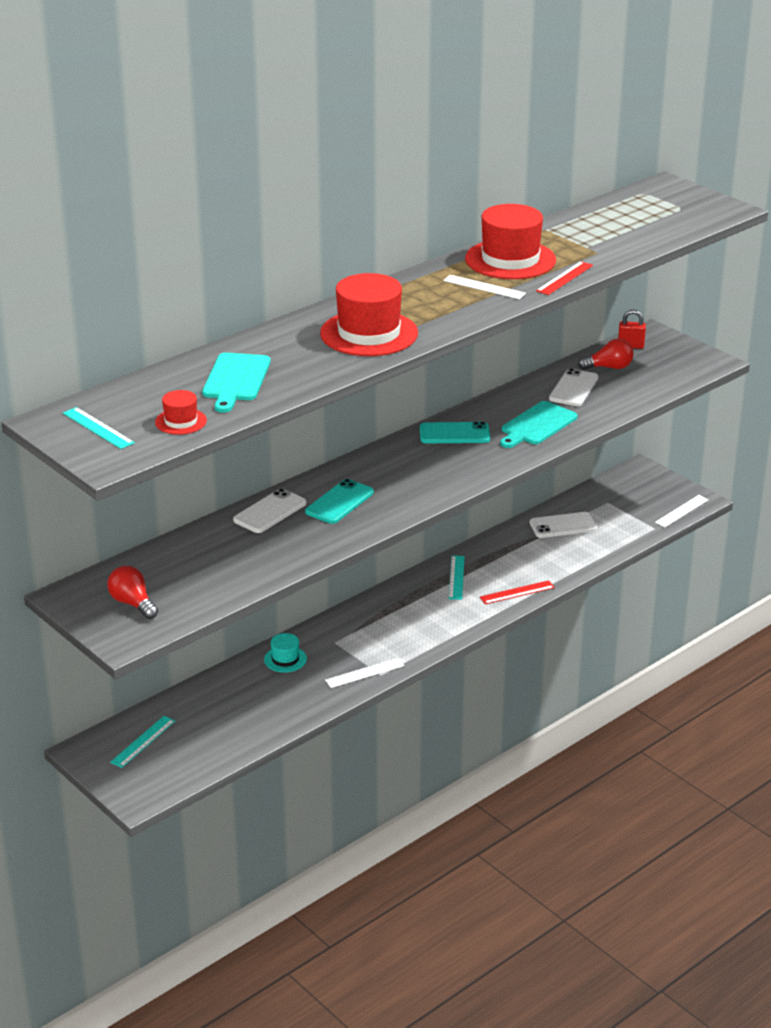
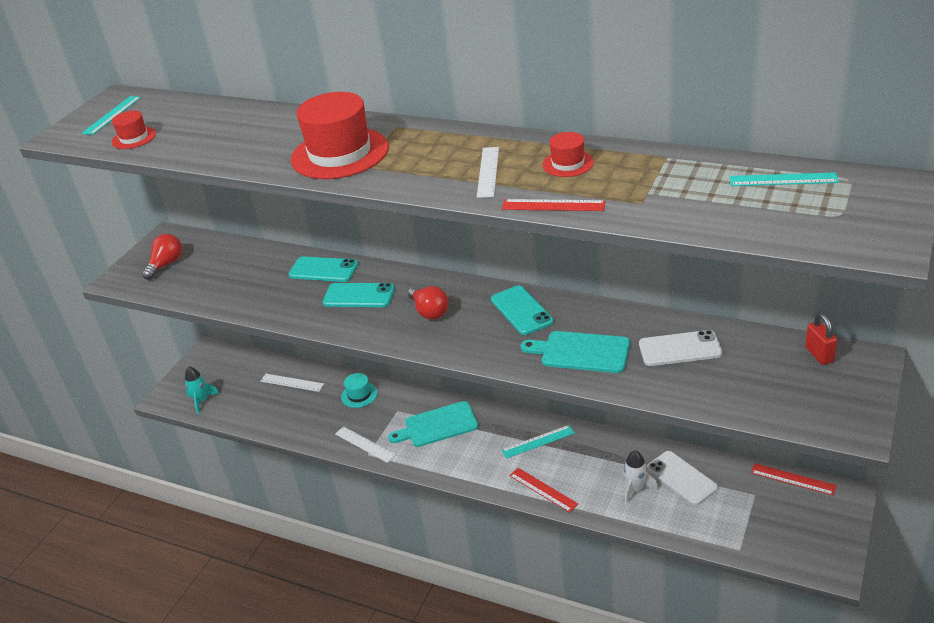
camera: 70 degrees right, 5 degrees up
(143, 741) = (228, 372): turquoise ruler -> turquoise ruler (783, 180)
(176, 770) = (202, 401): none -> turquoise rocket
(236, 380) = (215, 132): turquoise cutting board -> turquoise cutting board (437, 425)
(270, 512) = (323, 270): white phone -> turquoise phone
(510, 260) = (568, 163): red hat -> red hat, size x0.48
(555, 549) = (635, 489): none -> white rocket
(606, 482) = (793, 479): none -> red ruler
(609, 367) = (751, 356): red light bulb -> red light bulb (429, 311)
(682, 511) = (794, 560): white ruler -> white ruler (292, 383)

